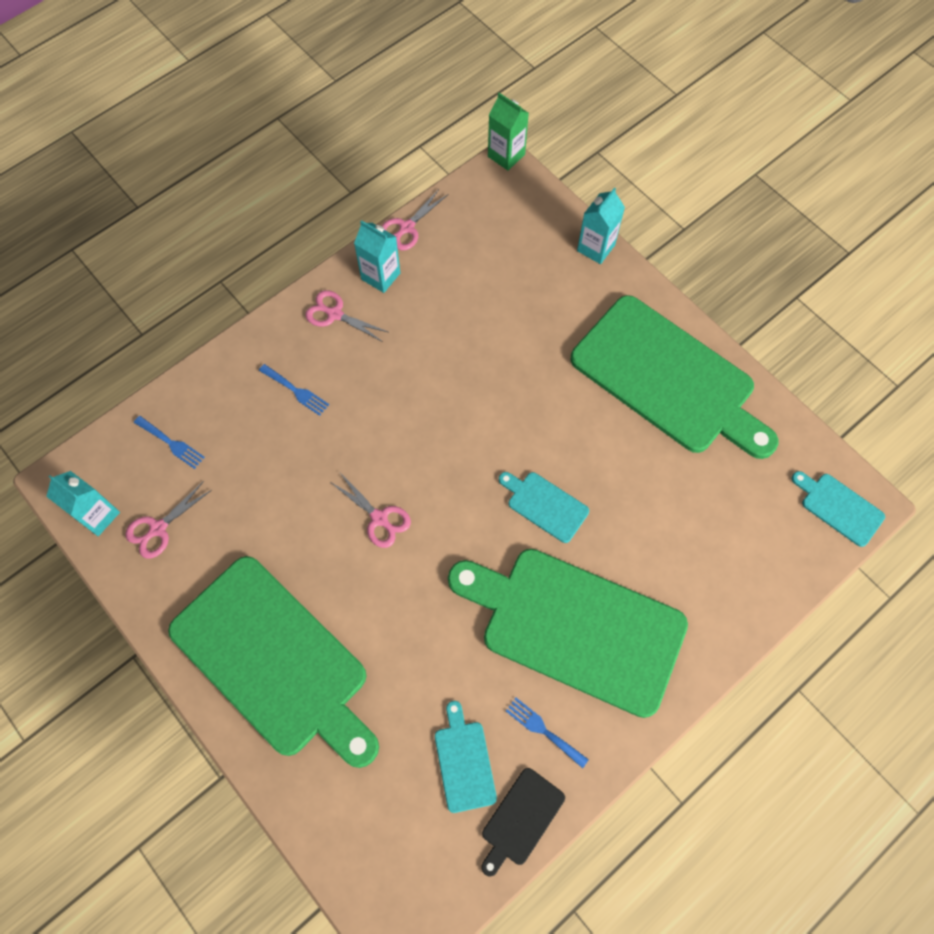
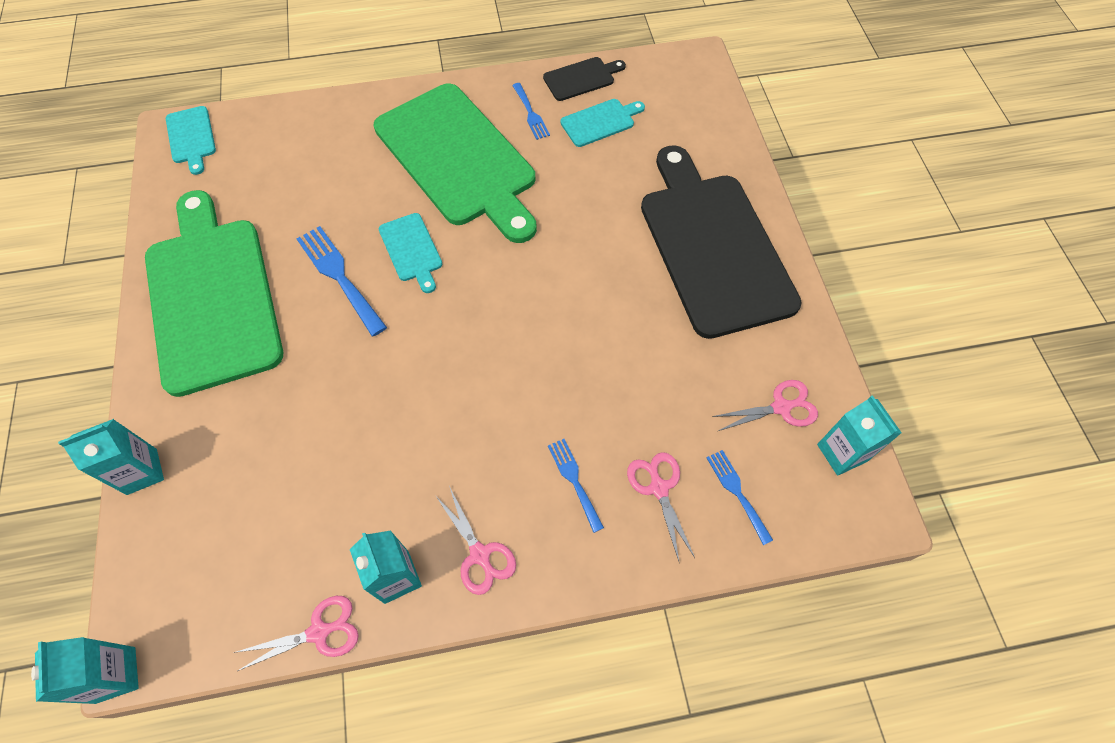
camera: 150 degrees left, 5 degrees down
(275, 660) = (713, 247): green cutting board -> black cutting board
(379, 518) = (562, 311): pink scissors -> pink scissors (659, 488)
(464, 762) = (600, 122): turquoise cutting board -> turquoise cutting board turned 135 degrees counterclockwise
(506, 155) = (115, 675): green carton -> turquoise carton
(585, 449) = (339, 276): none -> blue fork

